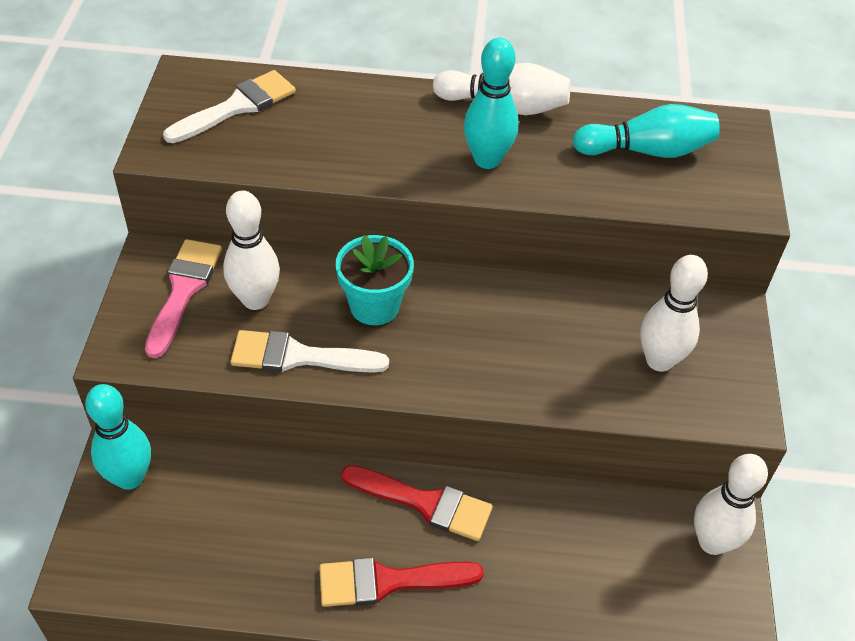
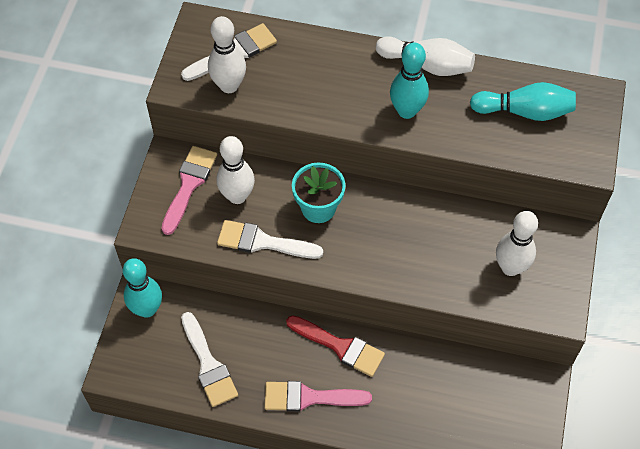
camera: 10 degrees right, 10 degrees up
(229, 548) = (208, 364): none -> white brush
(388, 581) = (309, 397): red brush -> pink brush
(712, 542) = (530, 393): white bowling pin -> white bowling pin (229, 86)

